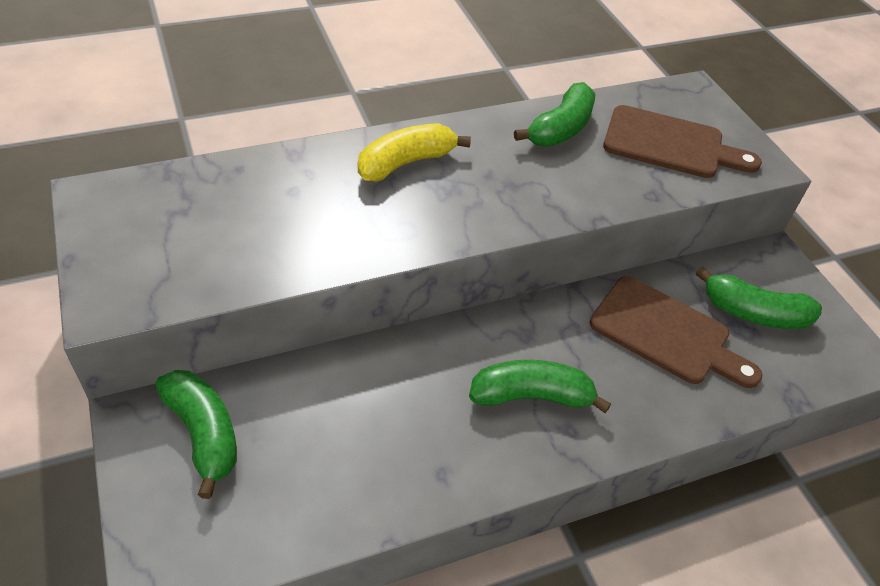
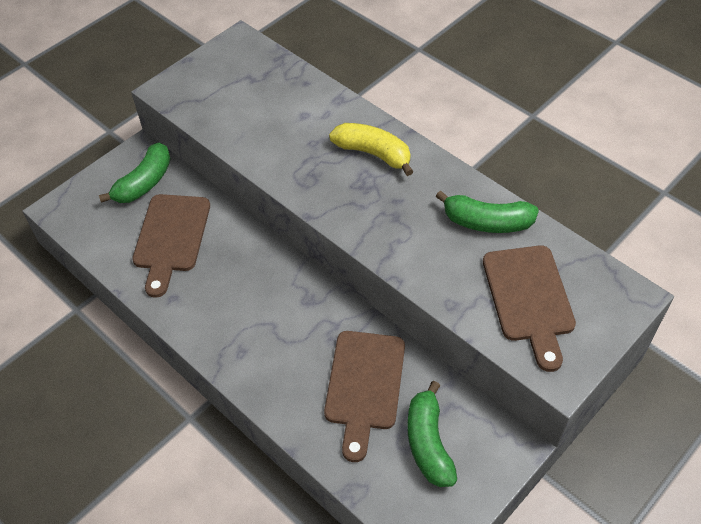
camera: 70 degrees right, 5 degrees up
(334, 437) = (171, 237): none -> brown cutting board
(531, 396) = (256, 322): green banana -> none

